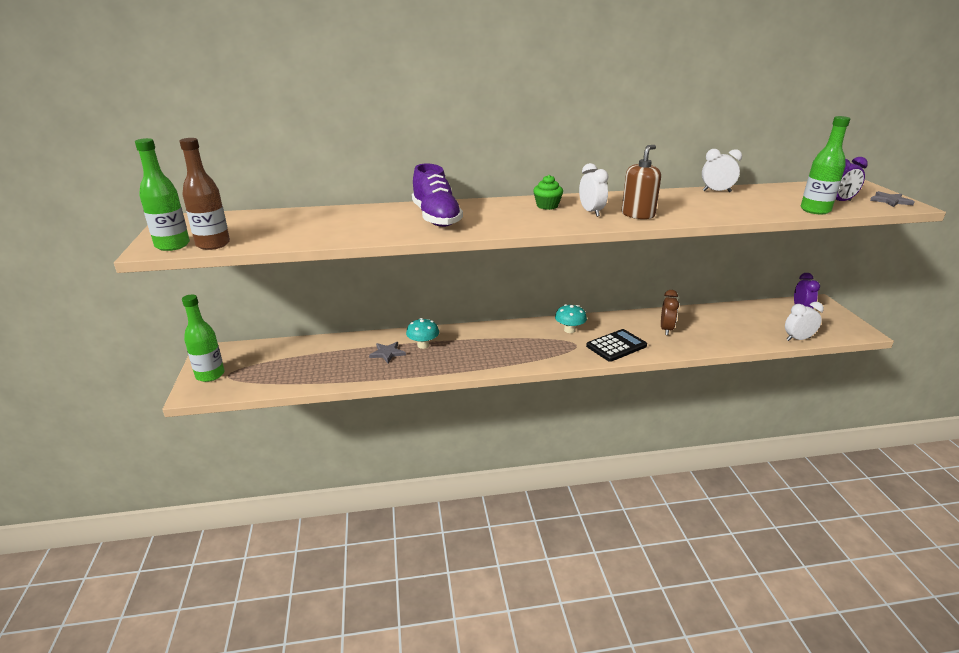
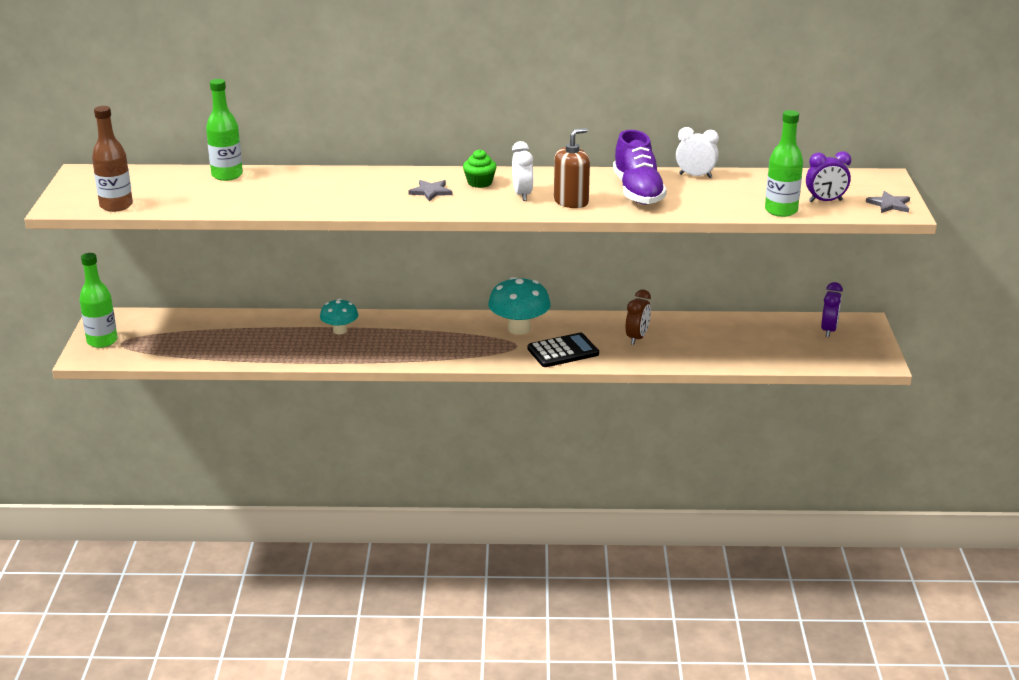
camera: 10 degrees right, 0 degrees up
(172, 245) = (78, 204): green bottle -> green bottle (227, 175)
(387, 353) = (296, 336): grey star -> grey star (430, 192)
(436, 218) = (349, 190): purple shoe -> purple shoe (638, 192)
(569, 330) = (519, 328): turquoise mushroom -> turquoise mushroom, size x1.62
(797, 339) = (791, 363): white clock -> none

